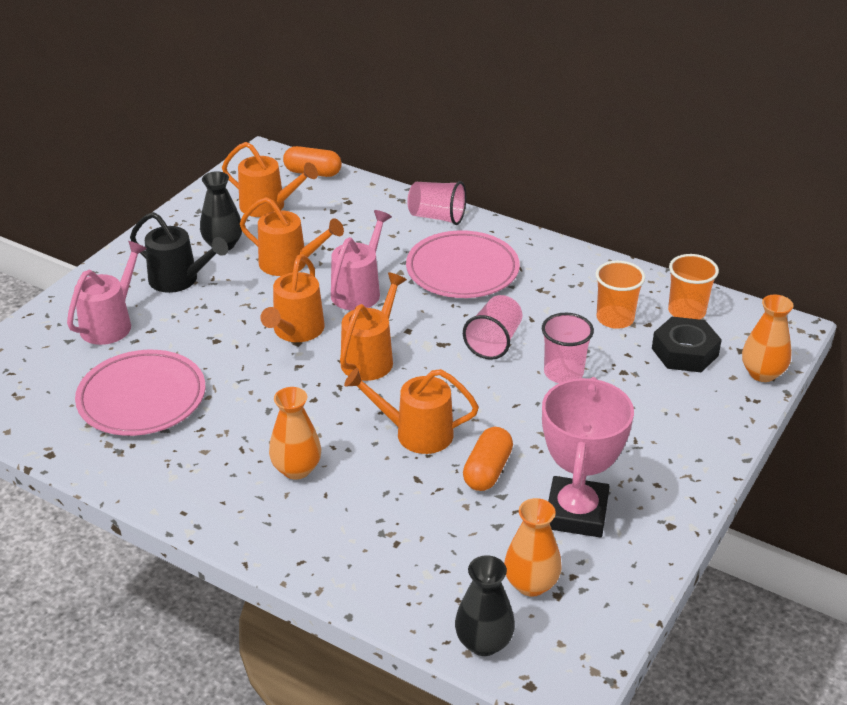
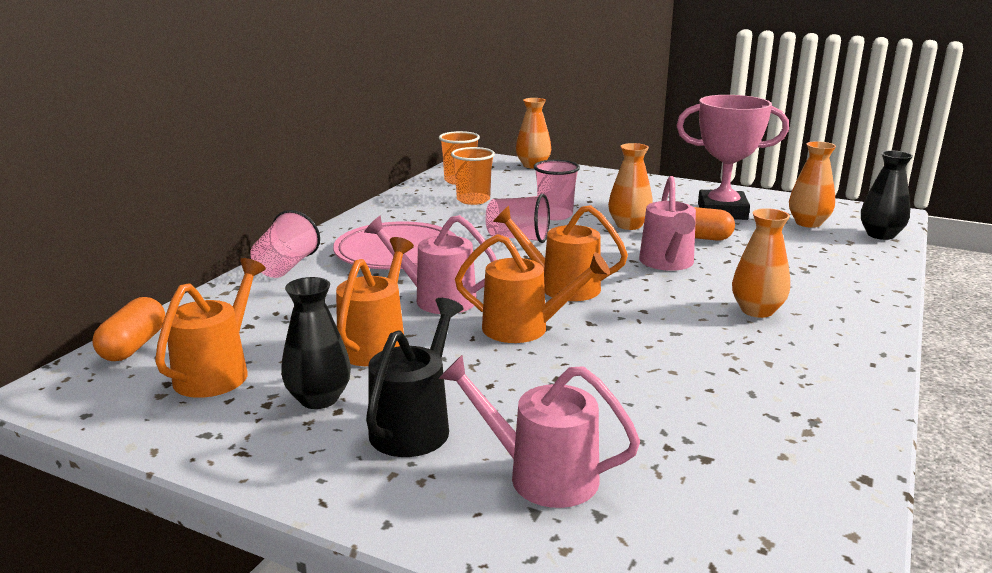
camera: 95 degrees left, 15 degrees down
(142, 398) = (703, 418): pink plate -> none
(415, 433) = (667, 263): orange watering can -> pink watering can
(528, 424) = (629, 225): none -> orange vase
(685, 352) = (513, 182): black nut -> none

